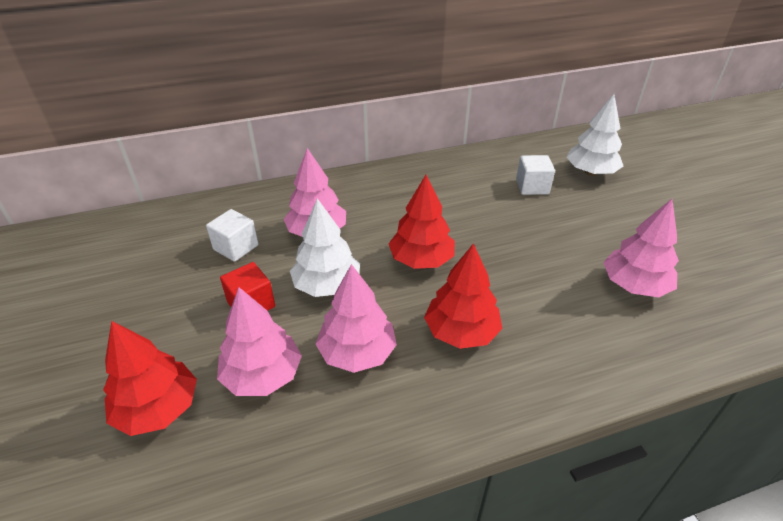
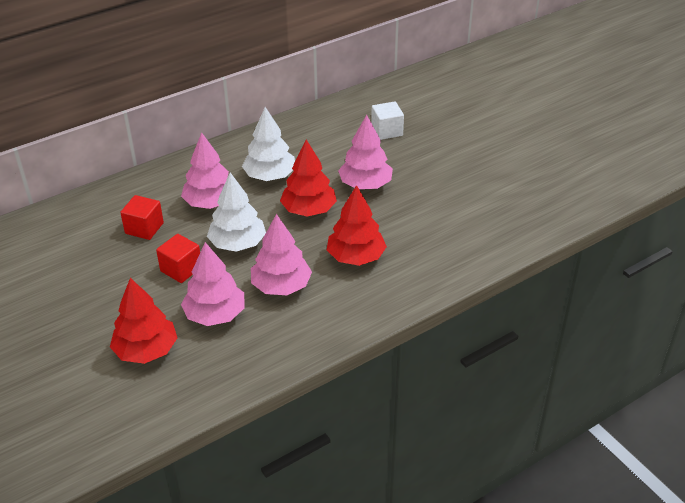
camera: 15 degrees left, 0 degrees up
(236, 247) = (144, 228): white cube -> red cube
(590, 172) = (435, 109): white tree -> white tree (270, 176)
(634, 285) = (480, 199): pink tree -> pink tree (365, 184)

